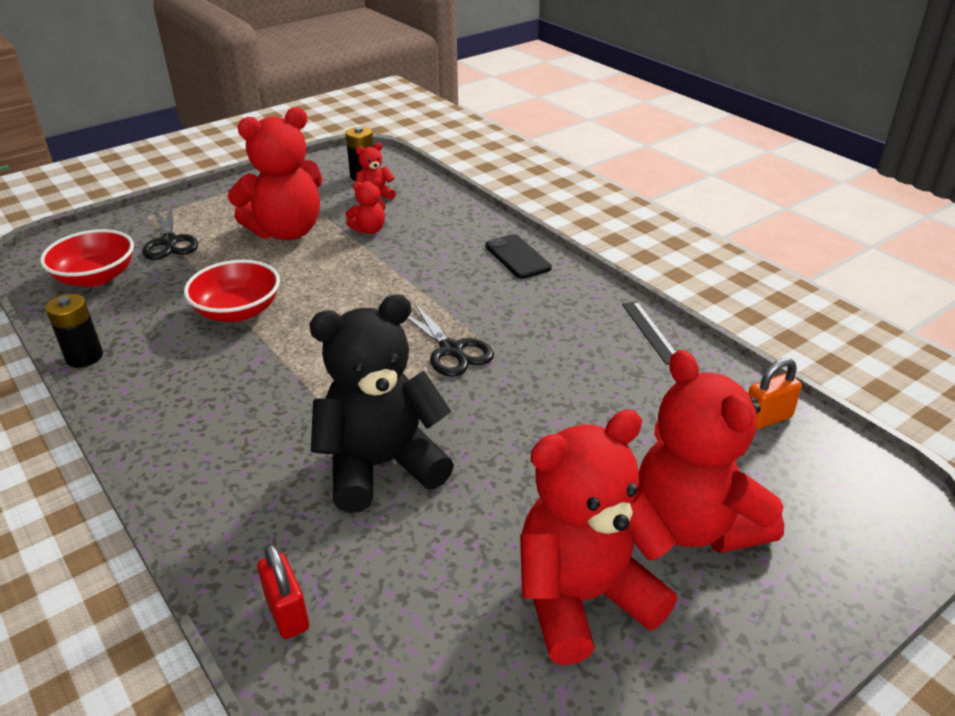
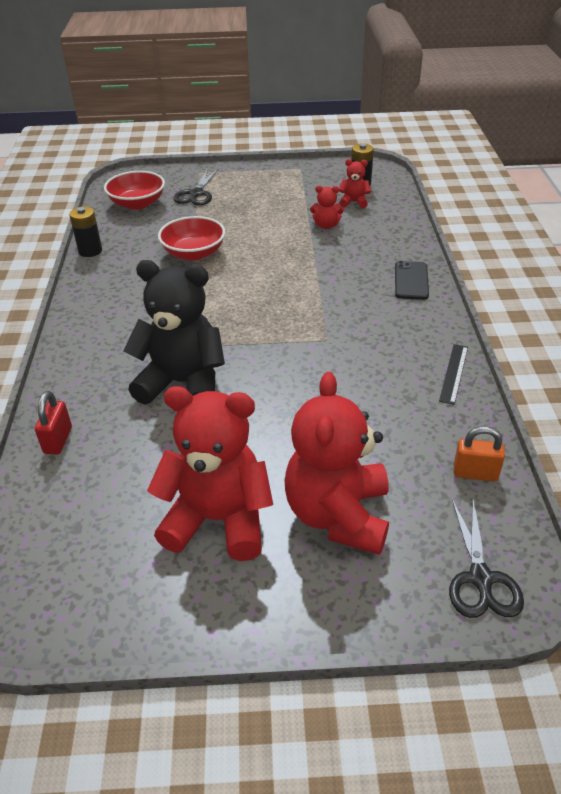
camera: 35 degrees right, 5 degrees up
(287, 231) = (272, 209): red teddy bear -> none
(451, 350) = (297, 329): black scissors -> black scissors (480, 578)

